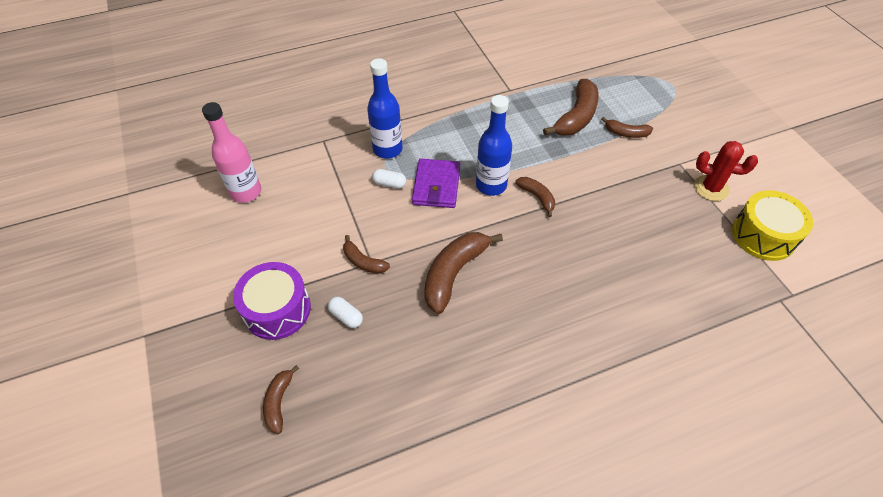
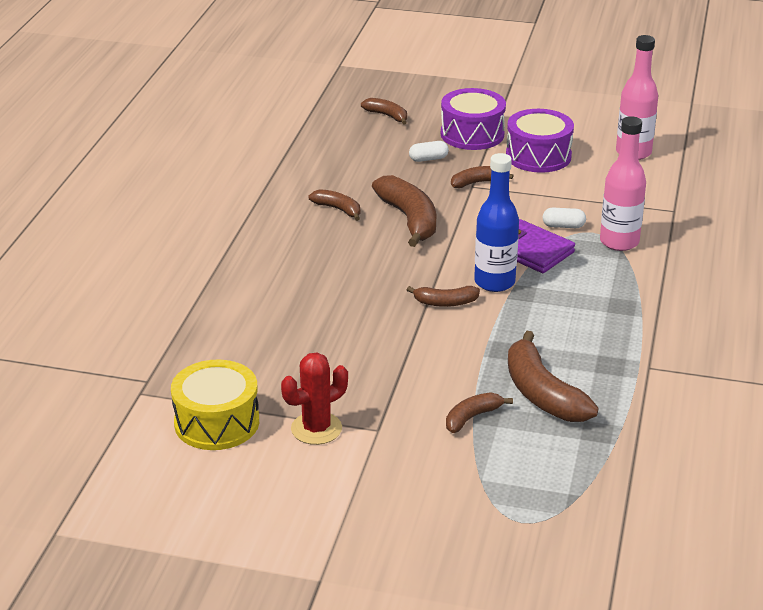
camera: 125 degrees right, 20 degrees down
(289, 245) = (538, 156): none -> purple drum
(387, 149) = (619, 242): blue bottle -> pink bottle
(389, 184) = (563, 226): white capsule -> white capsule turned 45 degrees clockwise
(479, 330) = (338, 209): none -> brown banana

